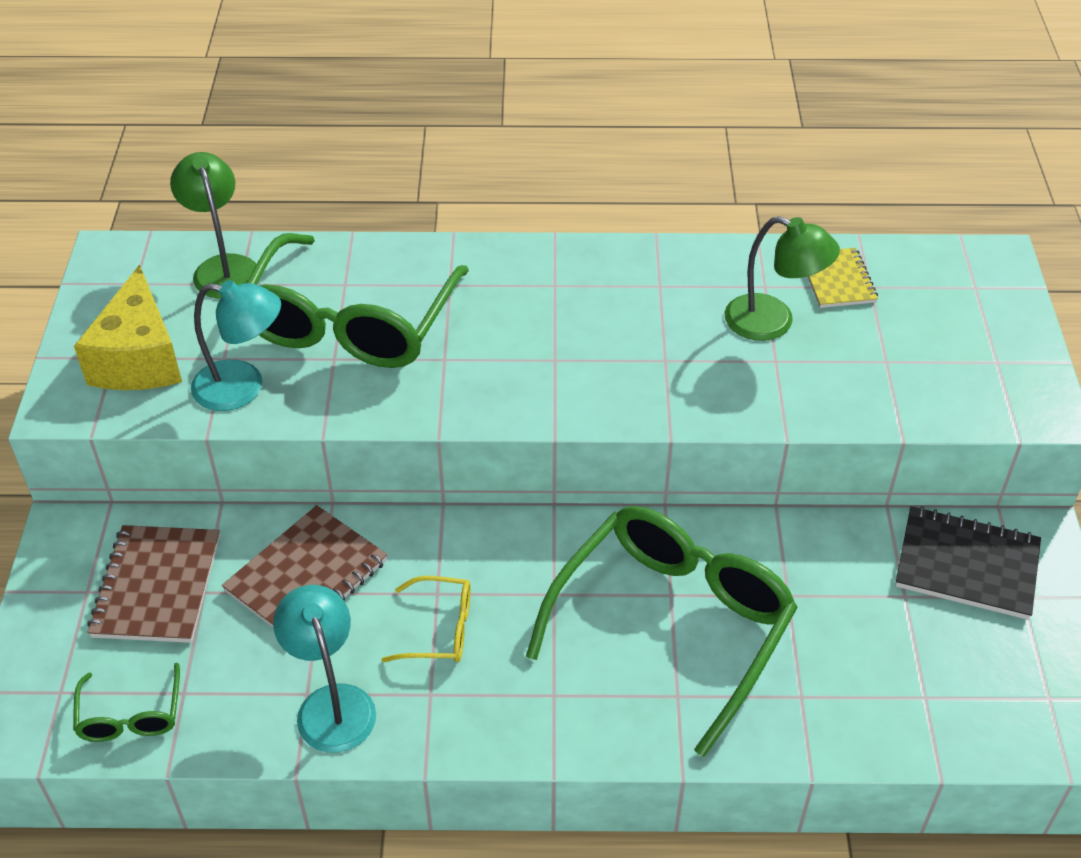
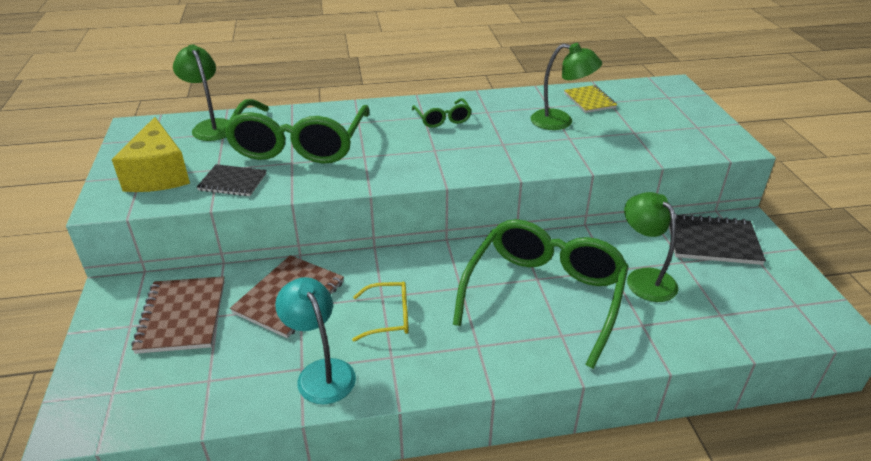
camera: 10 degrees left, 10 degrees down
(130, 715) = (169, 400): green glasses -> green glasses (442, 119)
(243, 387) = (232, 182): turquoise lamp -> black notebook
(833, 617) = (644, 278): none -> green lamp

